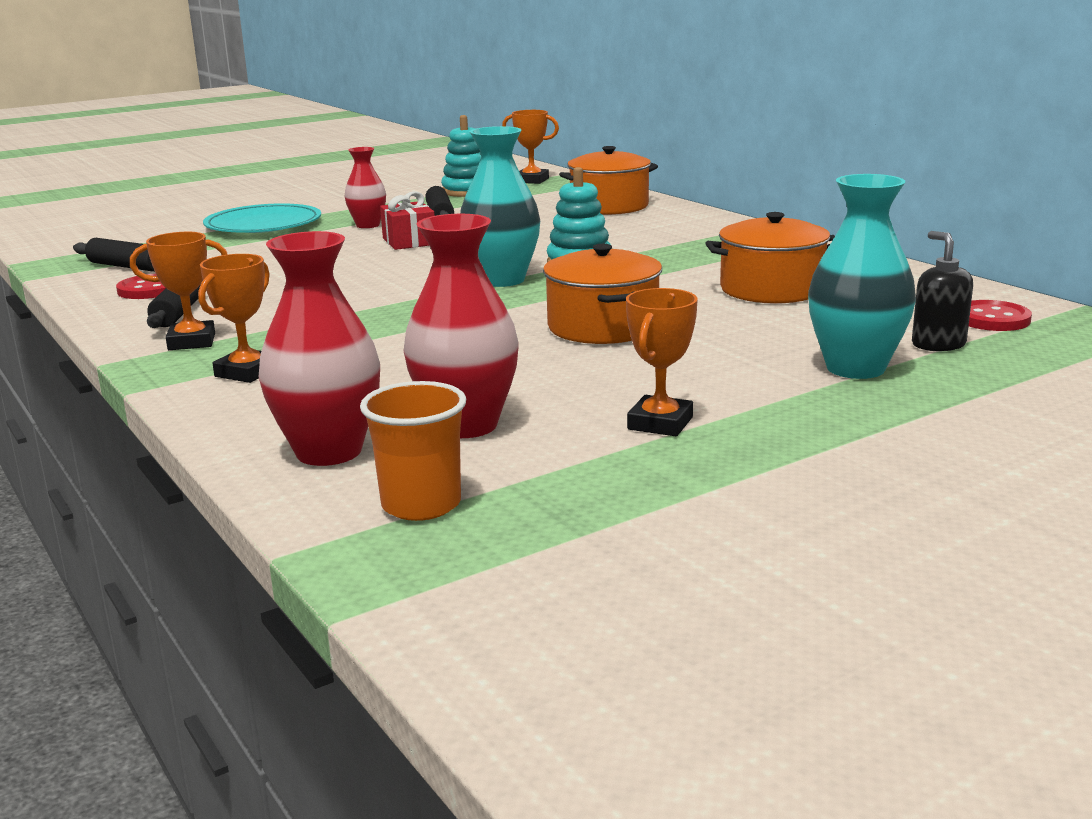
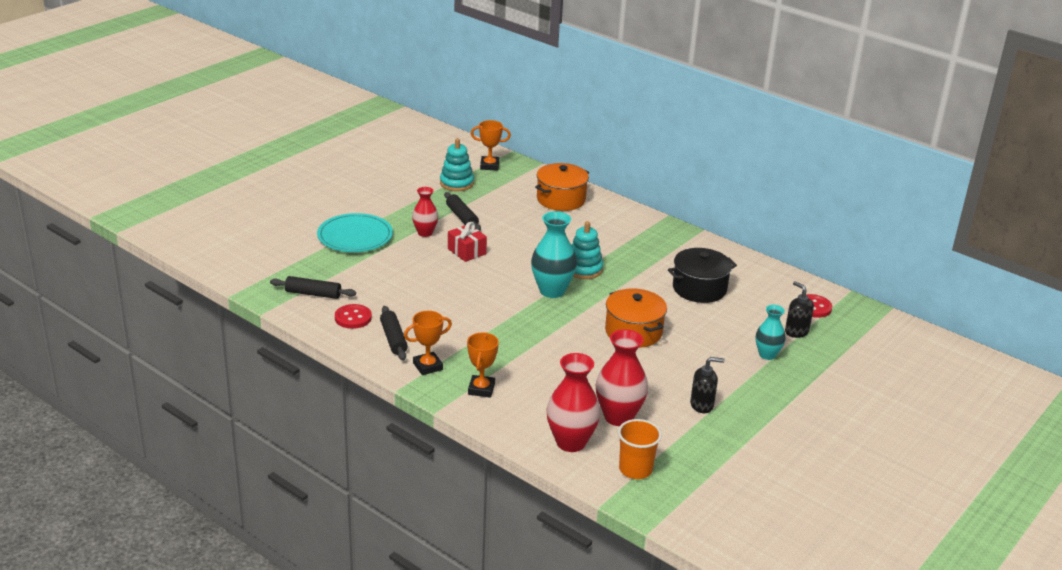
camera: 20 degrees left, 10 degrees up
(660, 423) = (702, 405): orange trophy -> black soap dispenser
(771, 289) = (699, 288): orange pot -> black pot
(855, 368) = (767, 355): turquoise vase -> turquoise vase, size x0.61

